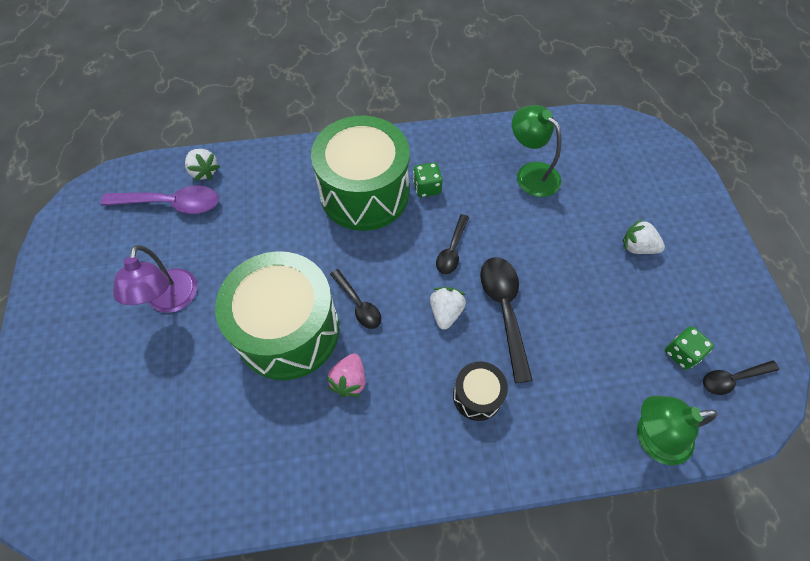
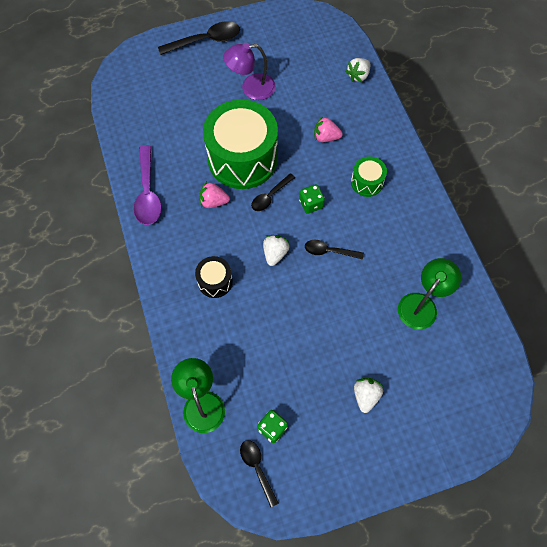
camera: 80 degrees right, 5 degrees up
(171, 204) = (325, 65): purple spoon -> purple spoon (148, 192)
(286, 224) = (326, 137): none -> pink strawberry
(364, 193) = (367, 182): green drum -> green drum, size x0.46
(427, 188) = (384, 225): green dice -> green dice (311, 204)
(445, 312) = (275, 253): white strawberry -> white strawberry turned 75 degrees counterclockwise
(504, 310) = (284, 293): black spoon -> black spoon (205, 40)

